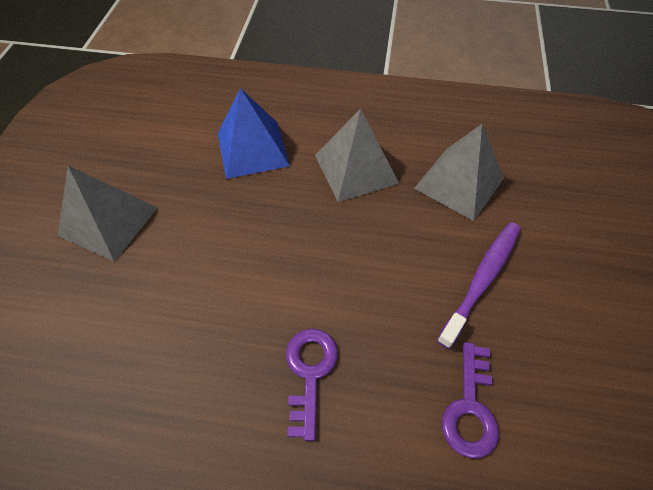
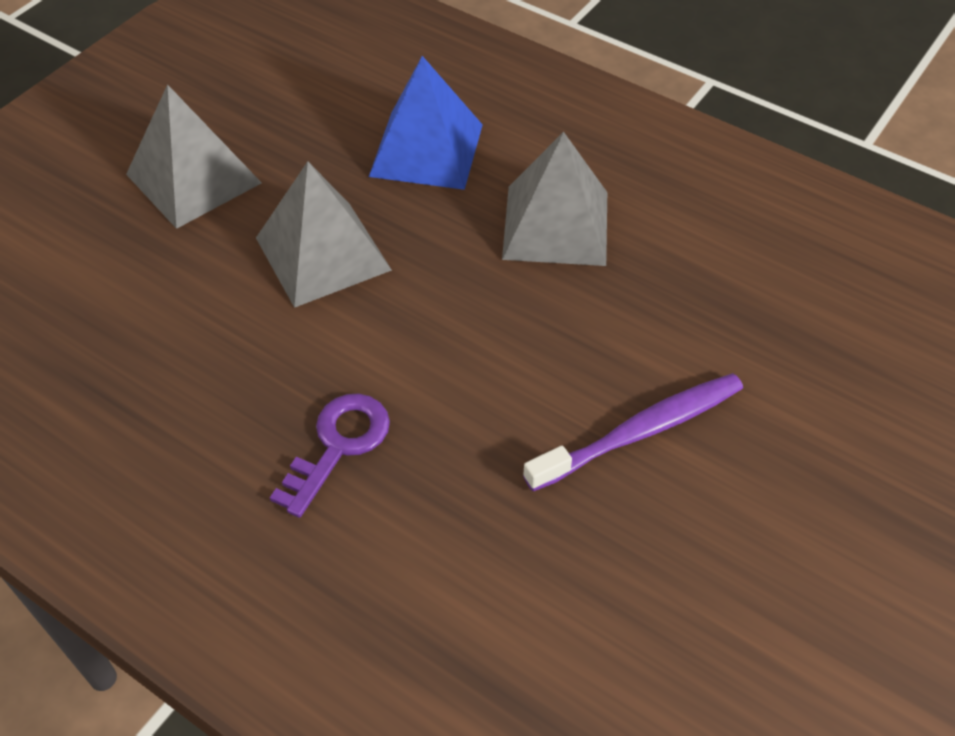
camera: 25 degrees right, 5 degrees down
(459, 183) = (697, 297): grey pyramid -> grey pyramid (323, 253)
(470, 408) = (516, 569): purple key -> none

